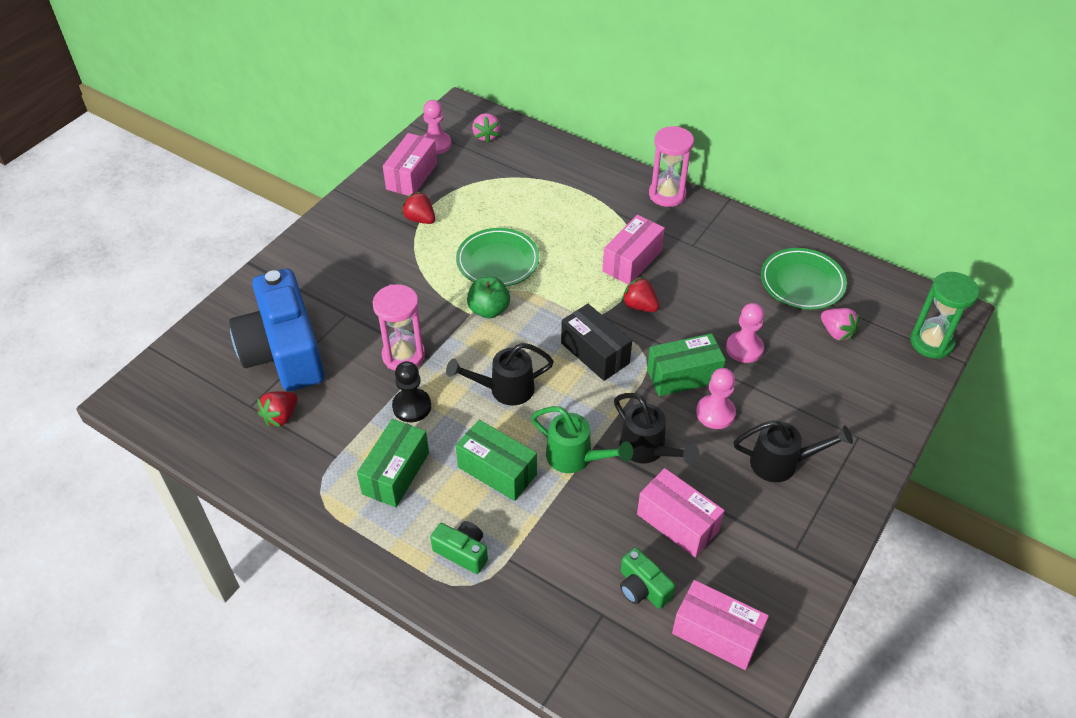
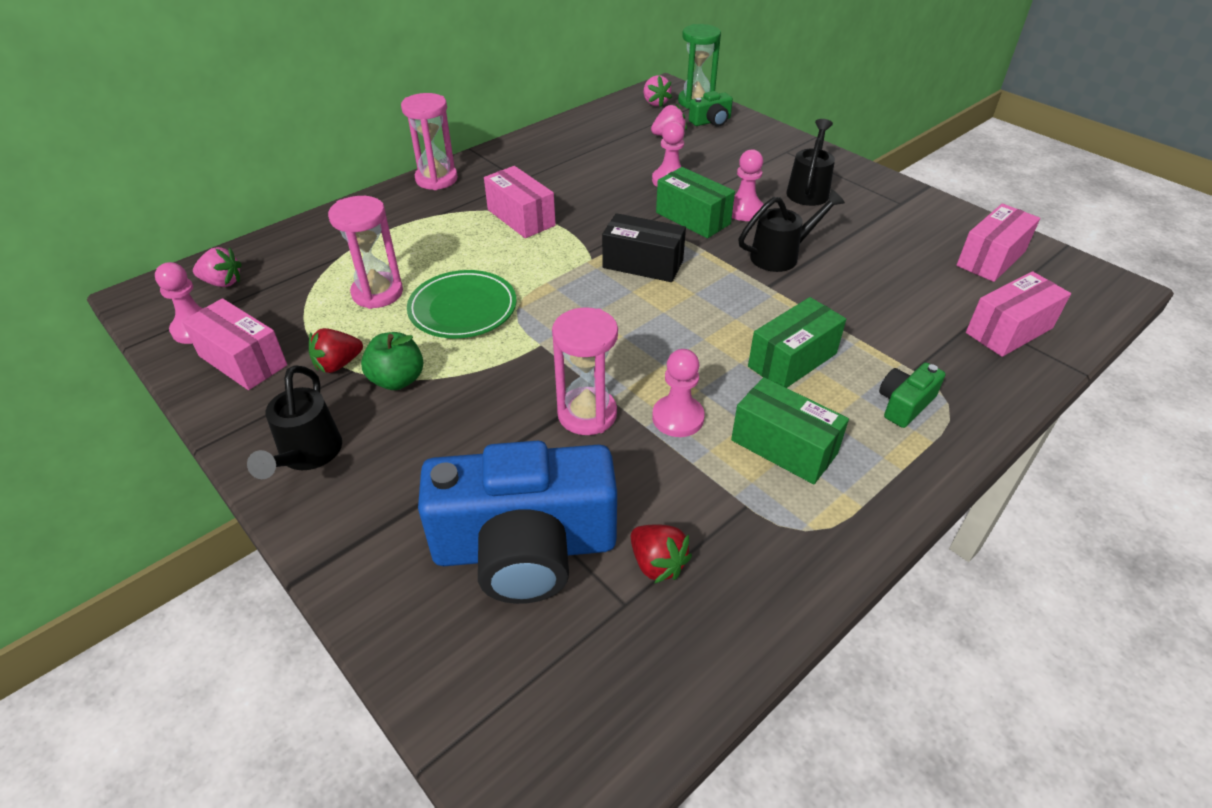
camera: 75 degrees left, 5 degrees down
(412, 406) = (678, 418): black pawn -> pink pawn
(489, 310) = (542, 328): green apple -> green apple (397, 380)
(500, 212) = (377, 293): none -> pink hourglass
(504, 389) = (674, 335): black watering can -> black watering can (307, 455)
(575, 458) = (783, 301): green watering can -> none
(595, 353) = (642, 264): black box -> black box turned 45 degrees clockwise
(639, 306) = (588, 225): red strawberry -> none
(642, 588) = (945, 289): green camera -> green camera (711, 121)
(677, 522) = (870, 255): pink box -> pink box (1009, 330)
(683, 376) = (692, 218): green box -> green box turned 45 degrees counterclockwise
(802, 282) = (601, 137): green plate -> none
(905, 309) = (655, 103): none -> pink strawberry

